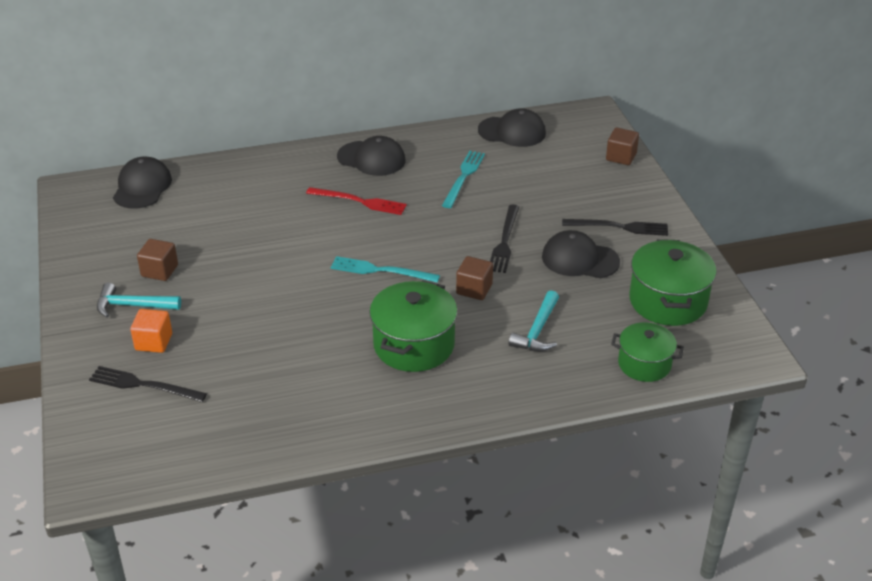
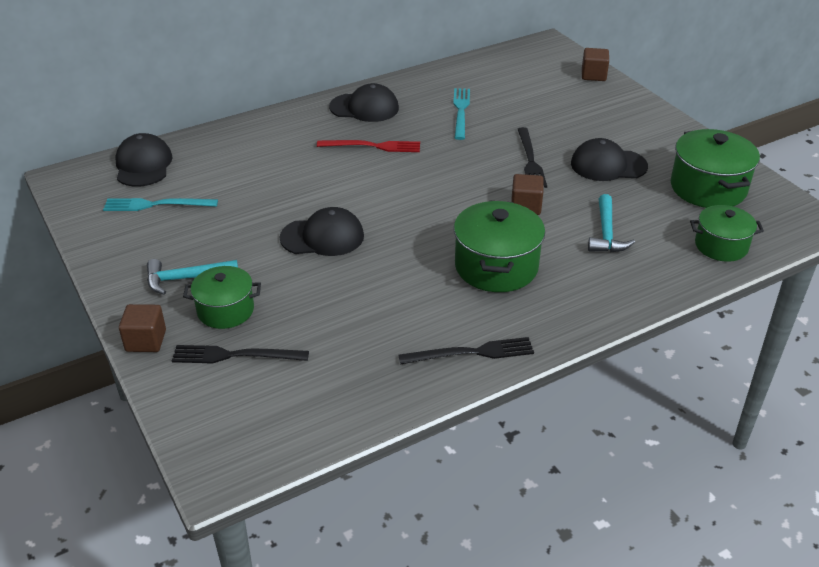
camera: 15 degrees left, 0 degrees up
(154, 342) = (225, 310): orange cube -> green pot
(159, 271) = (199, 240): brown cube -> brown cube (146, 341)
(380, 270) = (426, 204): turquoise fork -> turquoise fork (156, 205)
(512, 132) = (484, 68): black cap -> black cap (322, 237)
(619, 227) = (627, 133): black fork -> black fork (471, 353)

